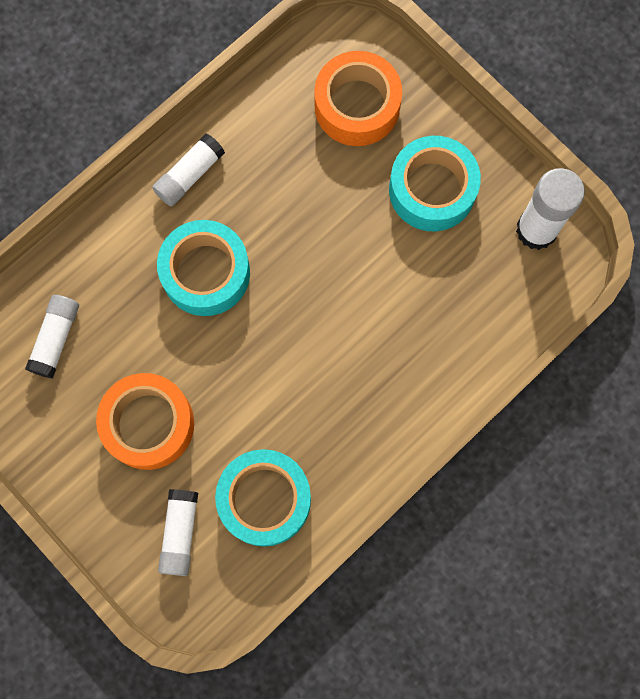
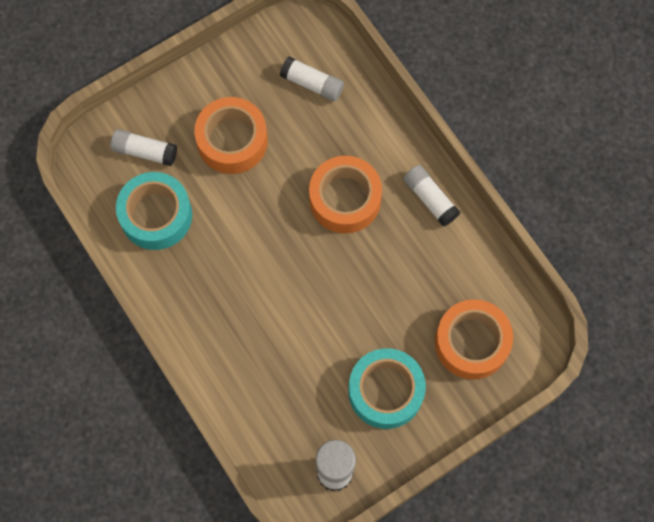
camera: 100 degrees right, 5 degrees down
(206, 273) = (345, 199): turquoise tape -> orange tape

